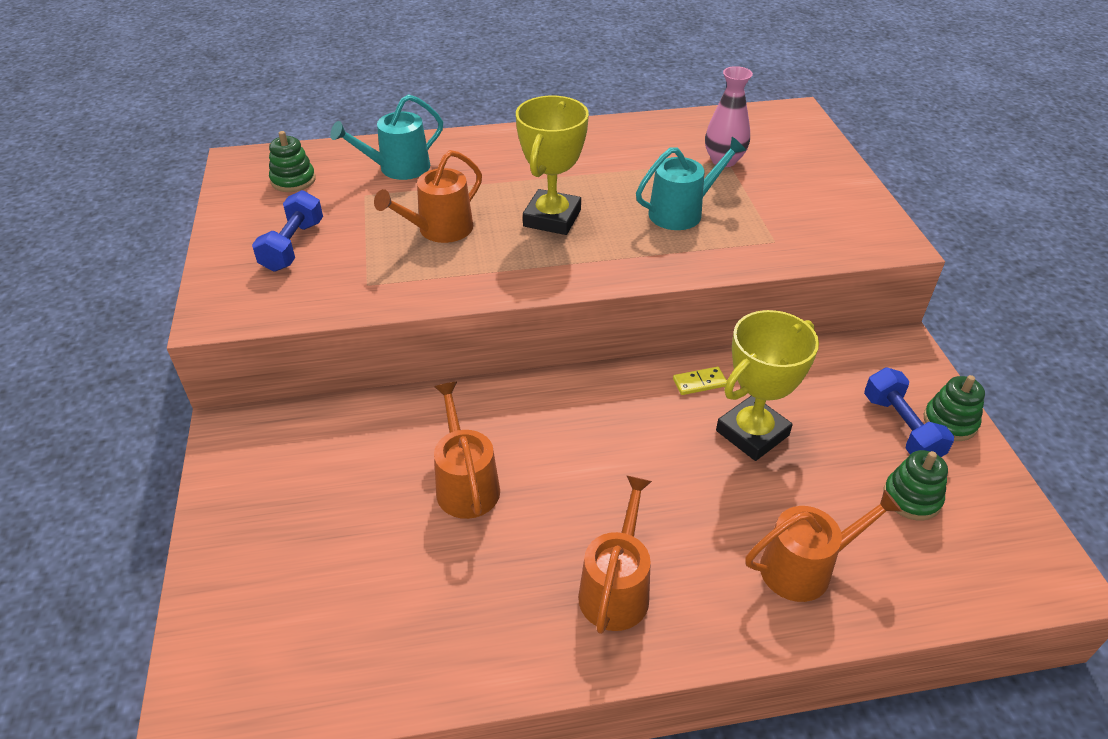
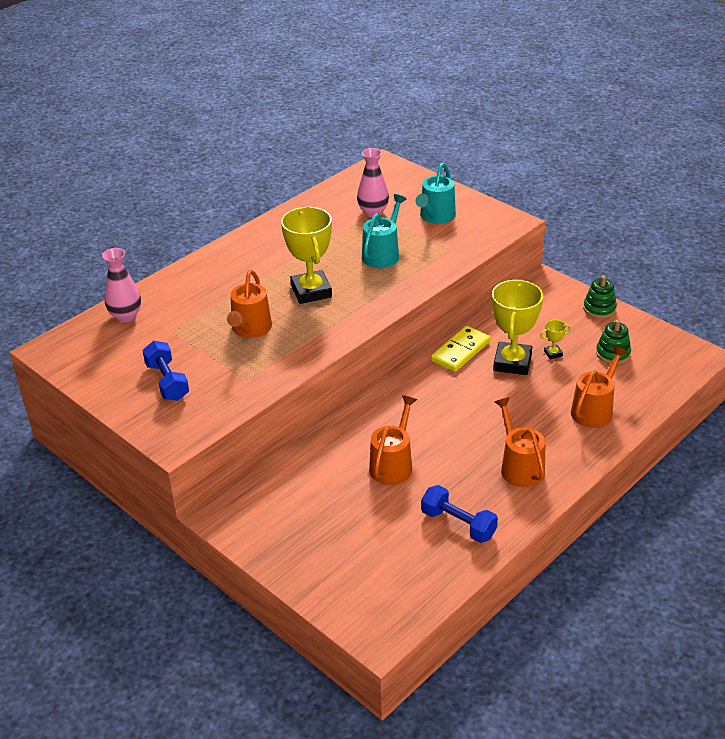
camera: 35 degrees left, 5 degrees down
(293, 180) = (108, 344): green stacking toy -> none
(344, 160) = (126, 316): none -> pink vase
(398, 168) = (172, 304): turquoise watering can -> turquoise watering can (436, 216)
(466, 484) = (393, 465): orange watering can -> orange watering can turned 75 degrees clockwise
(699, 383) = (461, 351): yellow domino -> yellow domino, size x1.86
(821, 450) = (553, 353): none -> yellow trophy
(901, 428) = (580, 323): blue dumbbell -> blue dumbbell (458, 524)

